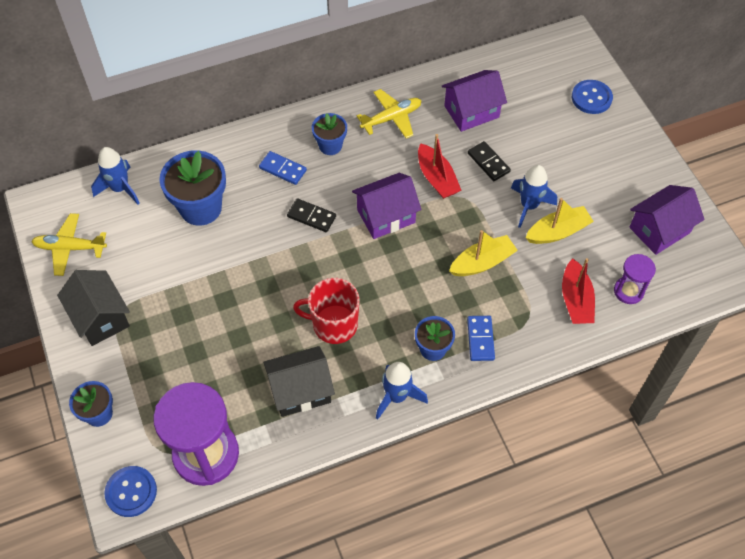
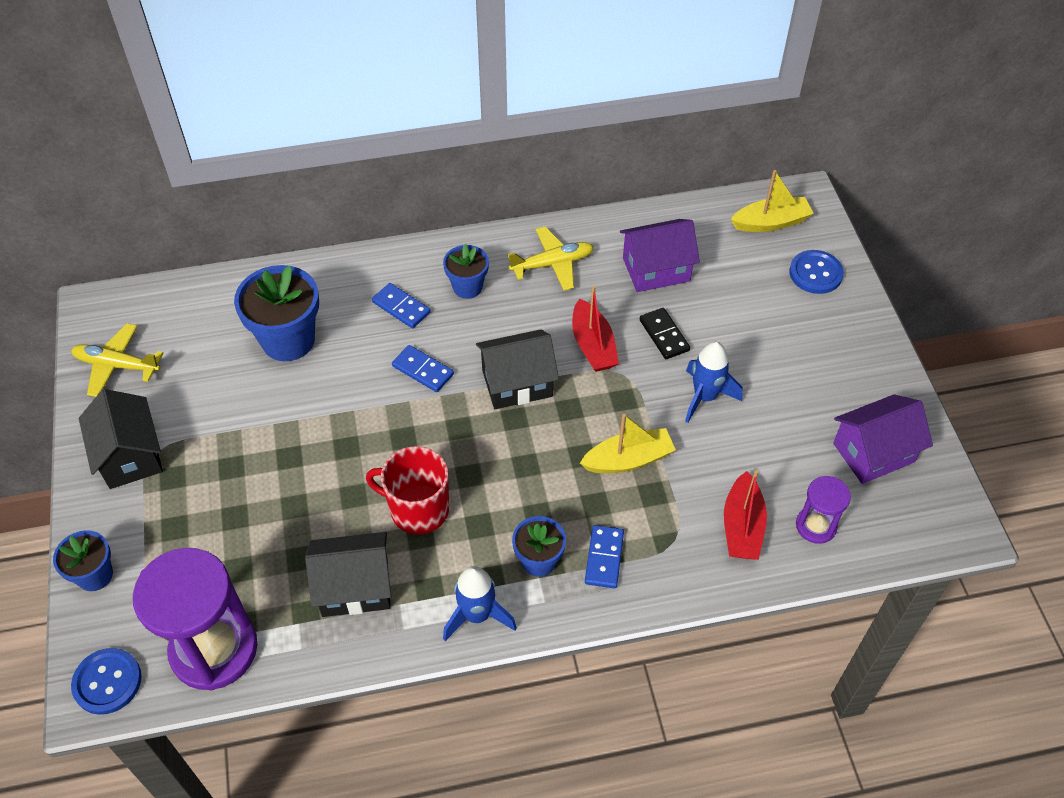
camera: 10 degrees right, 5 degrees down
(120, 189) = (197, 303): blue rocket -> none
(311, 216) = (423, 370): black domino -> blue domino
(386, 216) = (517, 383): purple house -> black house
(557, 232) = (736, 435): yellow boat -> yellow boat (771, 222)

